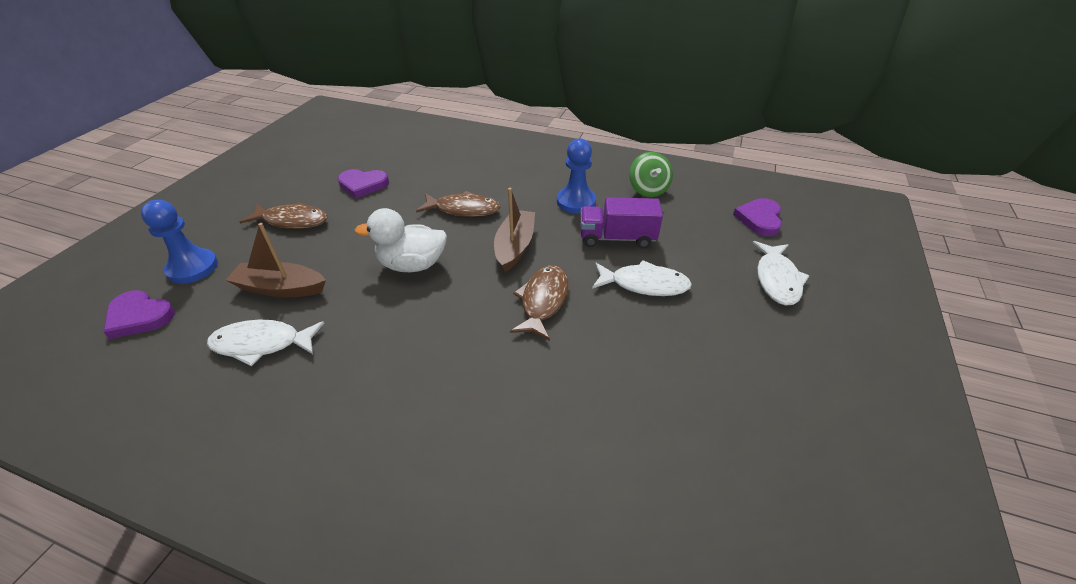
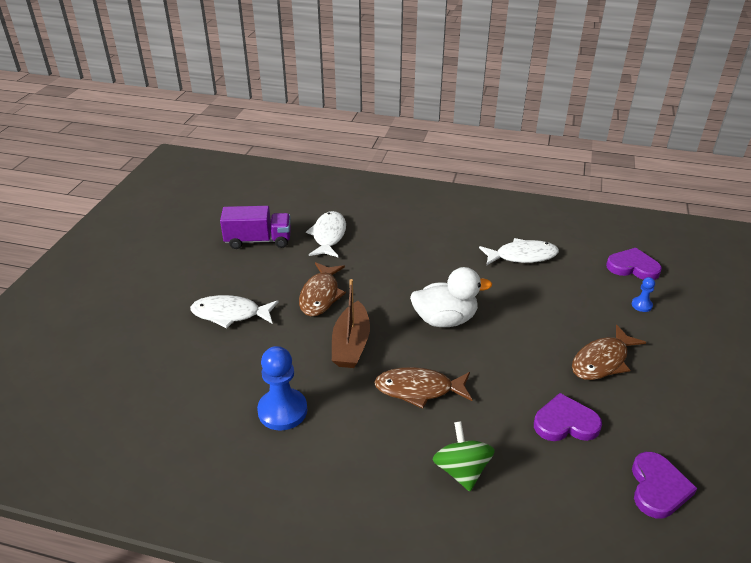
camera: 175 degrees right, 5 degrees down
(193, 268) = (641, 305): blue pawn -> blue pawn, size x0.48
(281, 288) = (546, 293): brown boat -> none
(292, 221) = (602, 361): brown fish -> brown fish turned 45 degrees counterclockwise
(617, 238) = (243, 361): purple truck -> purple truck (258, 240)
(648, 189) = (183, 440): green spinning top -> green spinning top (461, 470)
(759, 219) = (67, 398): purple heart -> purple heart (658, 488)
(777, 279) = (105, 325): white fish -> white fish (328, 236)

